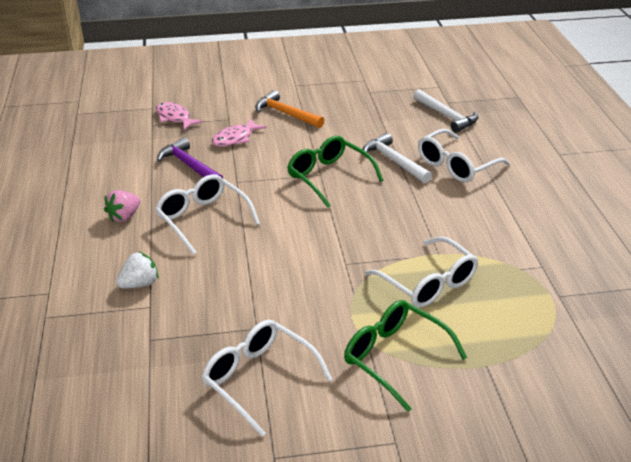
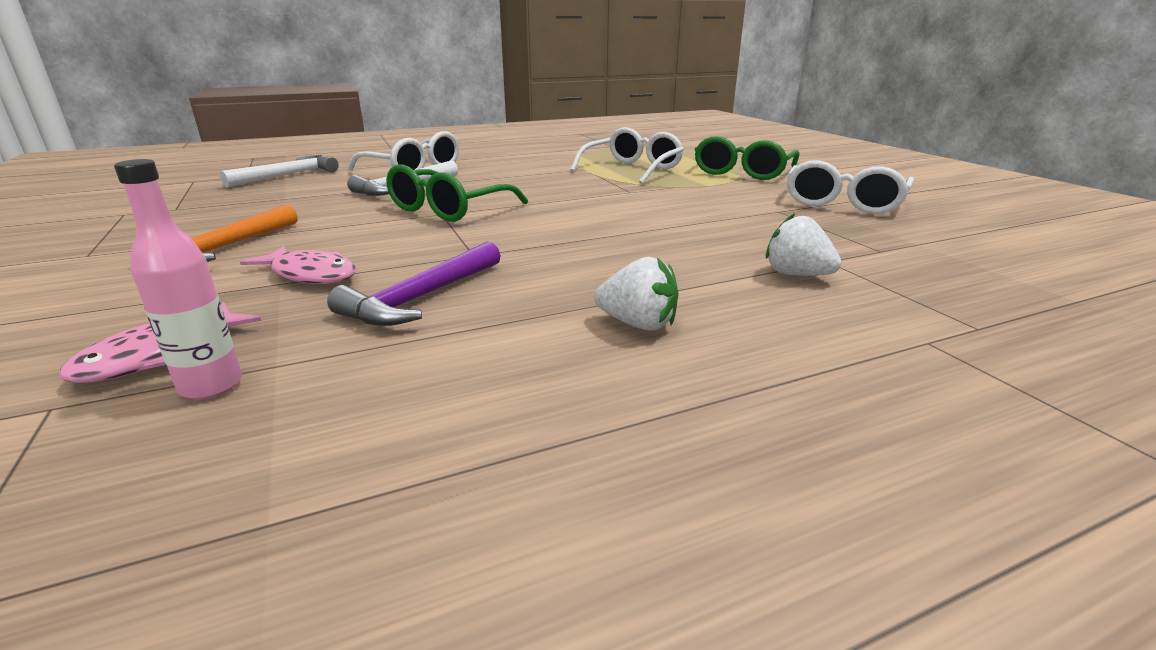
camera: 105 degrees left, 10 degrees down
(124, 217) = (638, 324): pink strawberry -> white strawberry
(146, 129) = (211, 386): none -> pink bottle
(203, 219) = (597, 261): white glasses -> none

